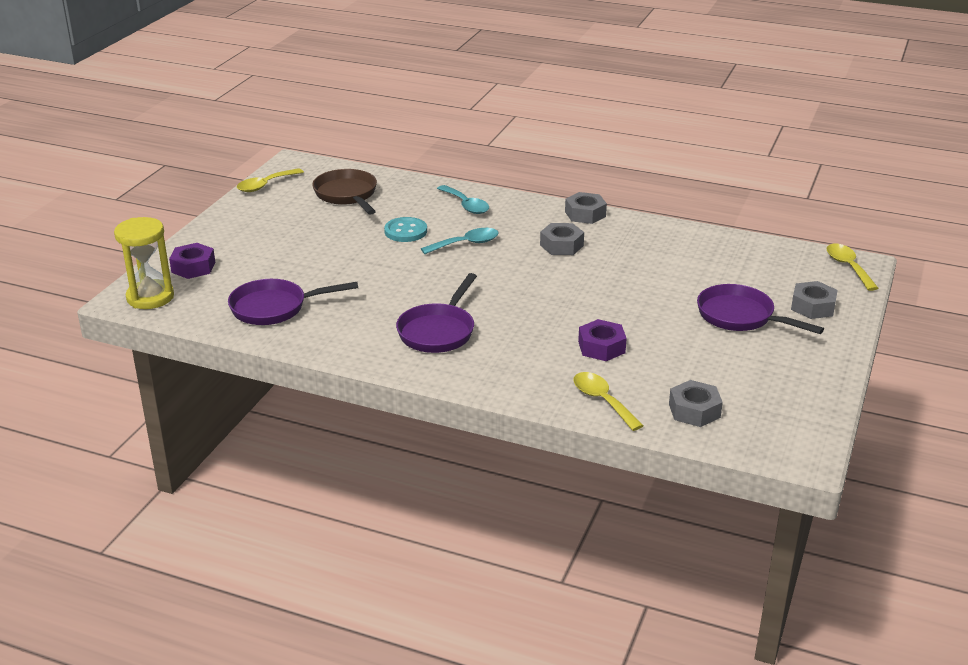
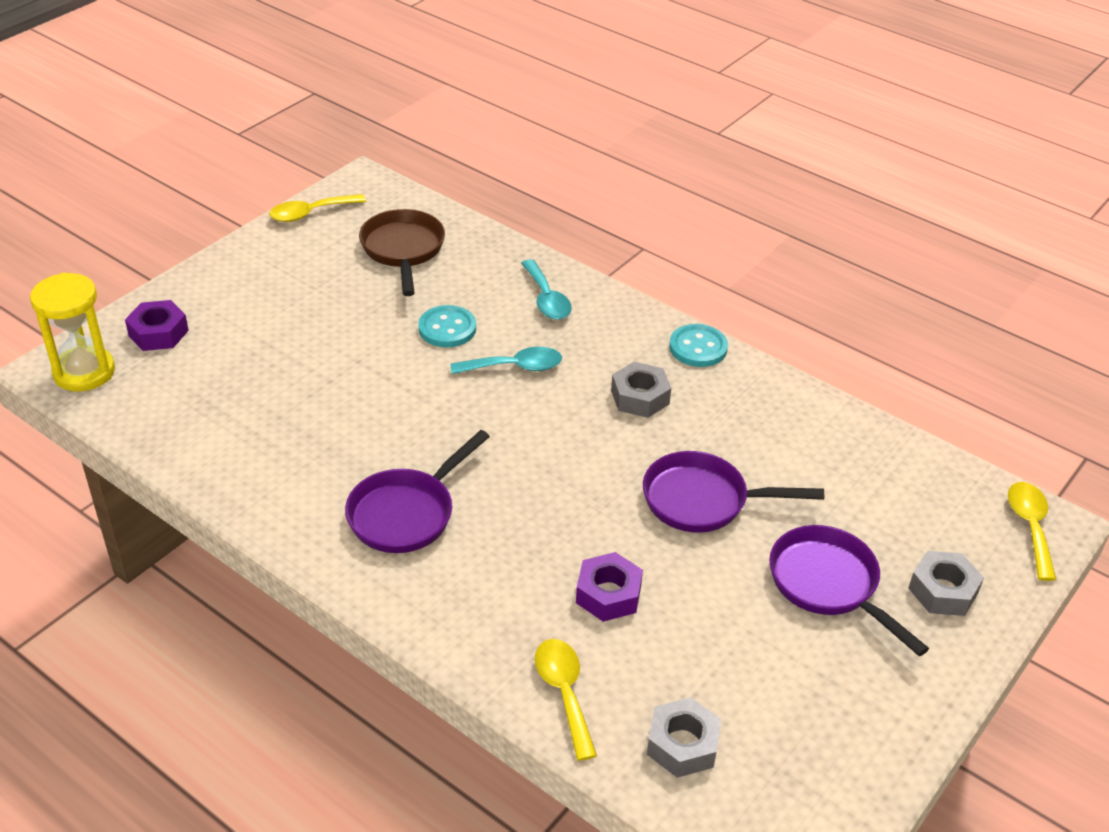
camera: 15 degrees right, 10 degrees up
(274, 308) = (222, 424): purple pan -> purple pan (703, 500)
(585, 214) = (698, 348): grey nut -> turquoise button

